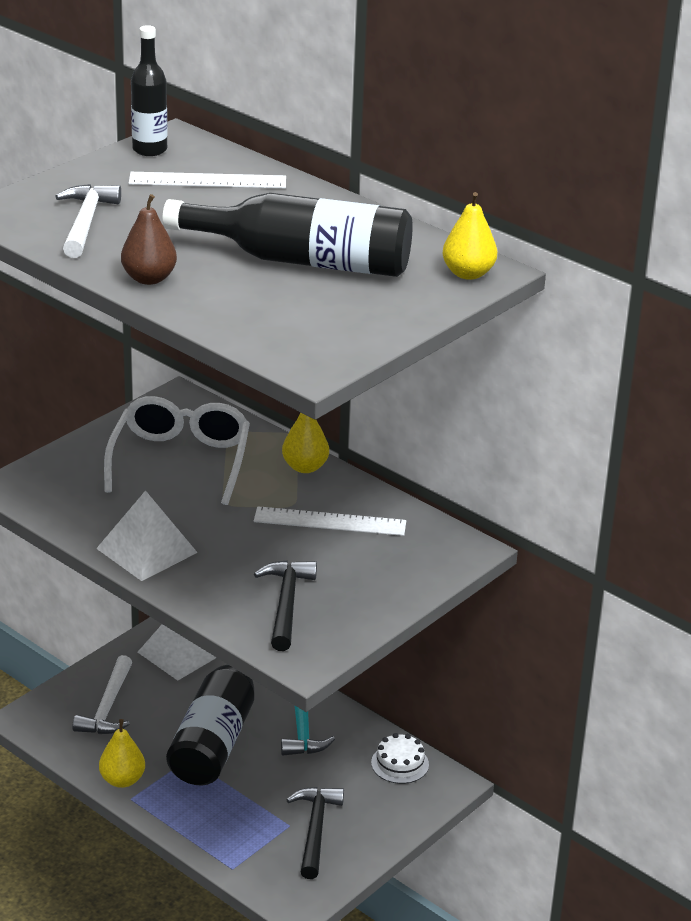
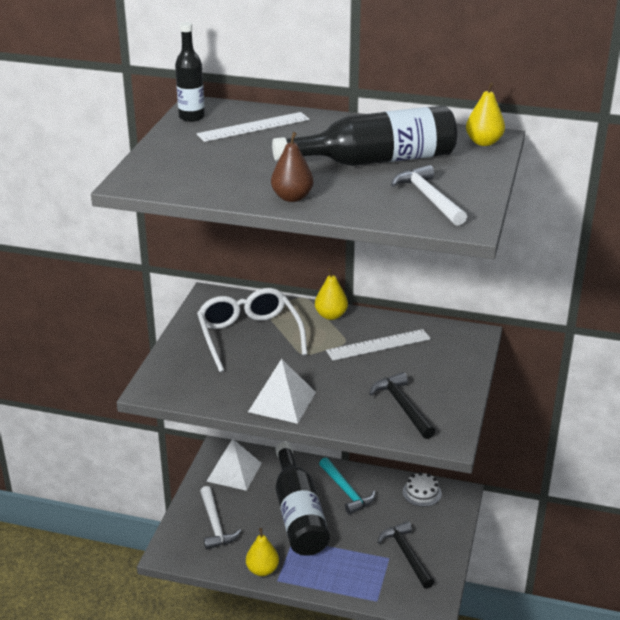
camera: 25 degrees left, 0 degrees up
(85, 222) = (204, 173): white hammer -> white hammer (428, 198)

